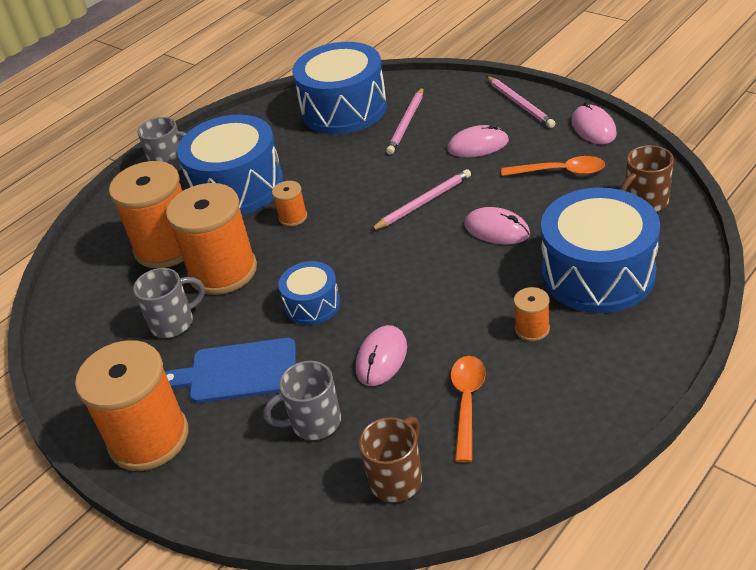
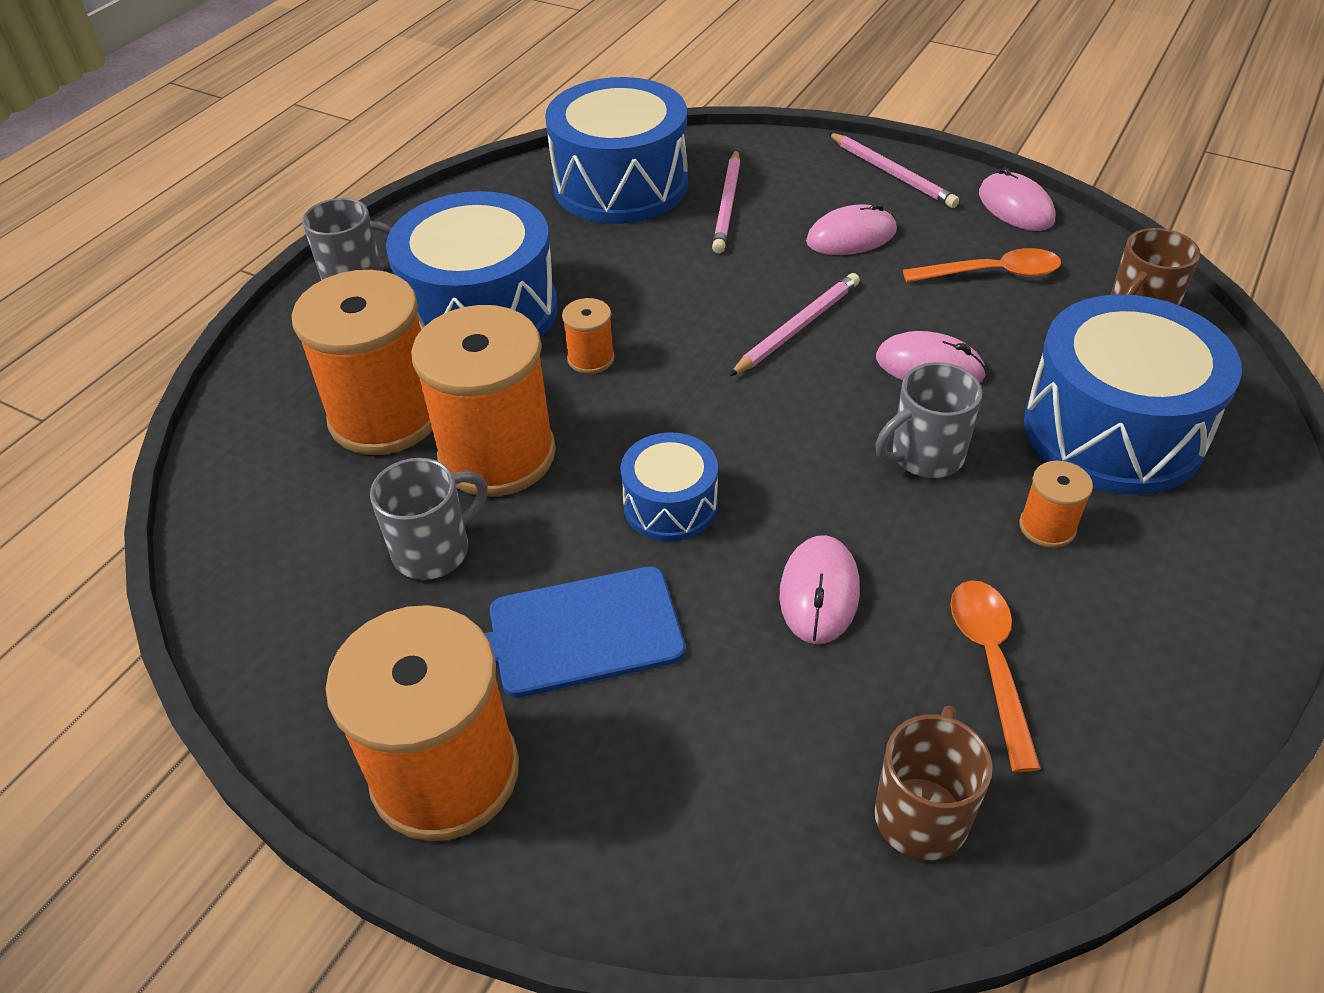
camera: 15 degrees left, 5 degrees up
(314, 422) = (741, 719): grey mug -> grey mug (925, 456)

